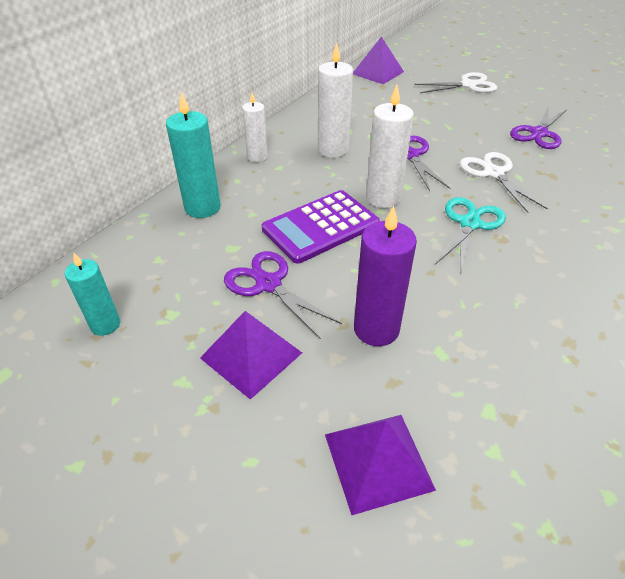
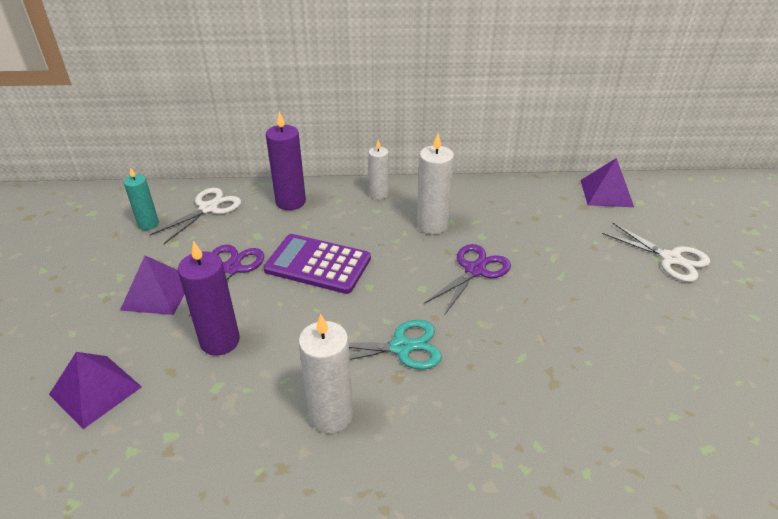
camera: 55 degrees right, 5 degrees down
(202, 207) = (290, 202): turquoise candle -> purple candle
(383, 198) = (389, 281): white candle -> white candle (331, 415)
(493, 173) = (506, 336): white scissors -> white scissors (208, 208)
(539, 133) = (634, 346): purple scissors -> none

